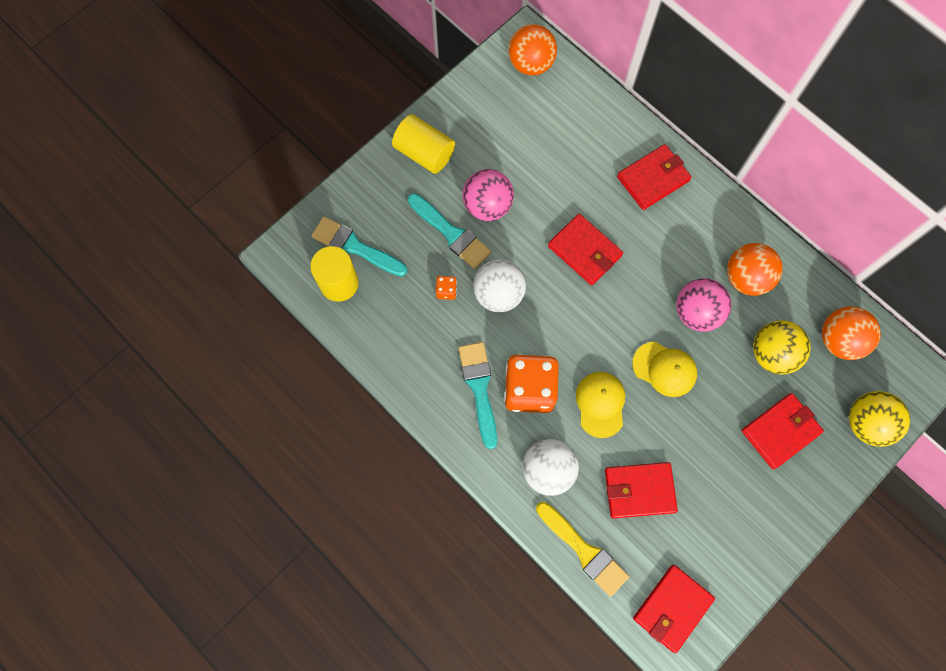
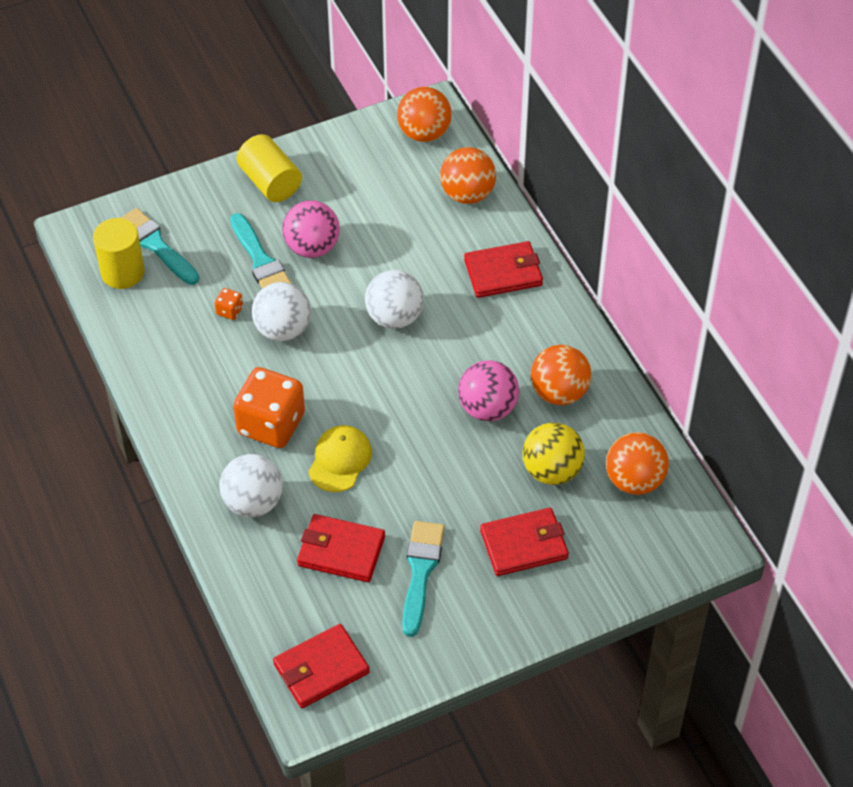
camera: 20 degrees right, 20 degrees down
(479, 388) = (219, 407): turquoise brush -> turquoise brush (420, 571)
(584, 251) = (394, 317): red wallet -> white ball
(584, 550) = (254, 586): yellow brush -> none
(591, 112) = (467, 194): none -> orange ball
(664, 369) = (426, 449): yellow cap -> none
(866, 423) = (625, 567): yellow ball -> none

